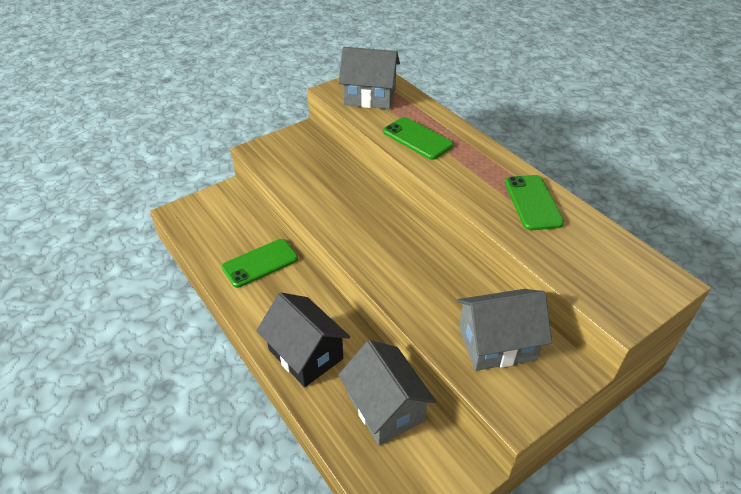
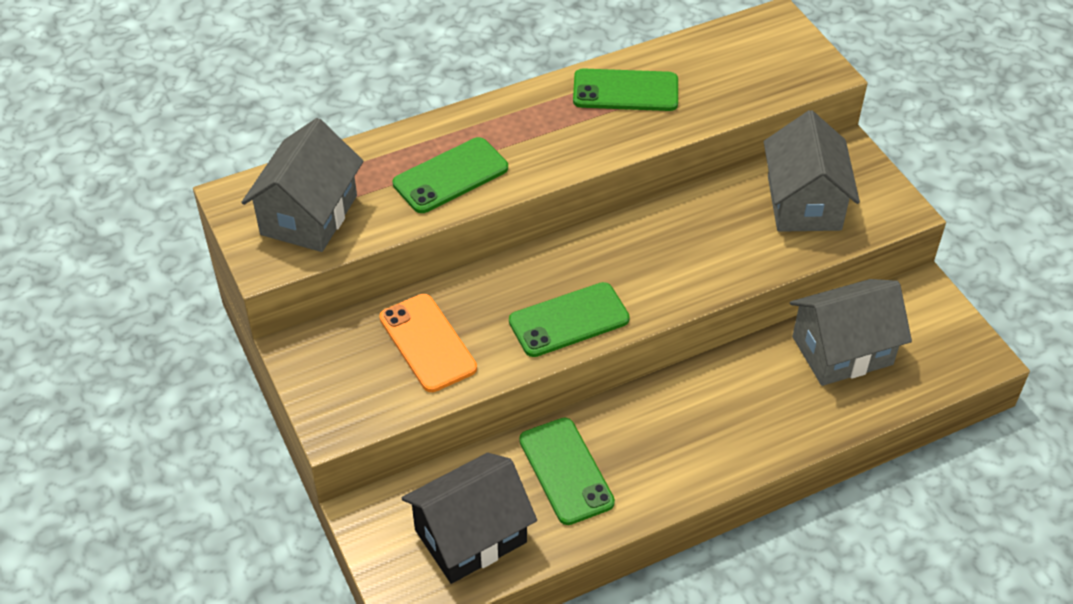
camera: 80 degrees left, 5 degrees up
(305, 354) = (753, 425): black house -> black house (470, 536)
(316, 173) = (427, 343): none -> orange phone
(344, 226) = (569, 320): none -> green phone

